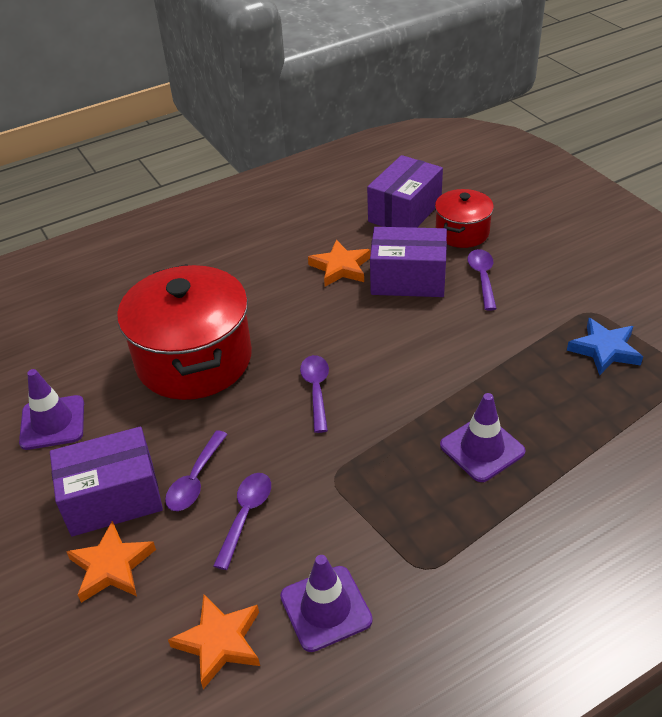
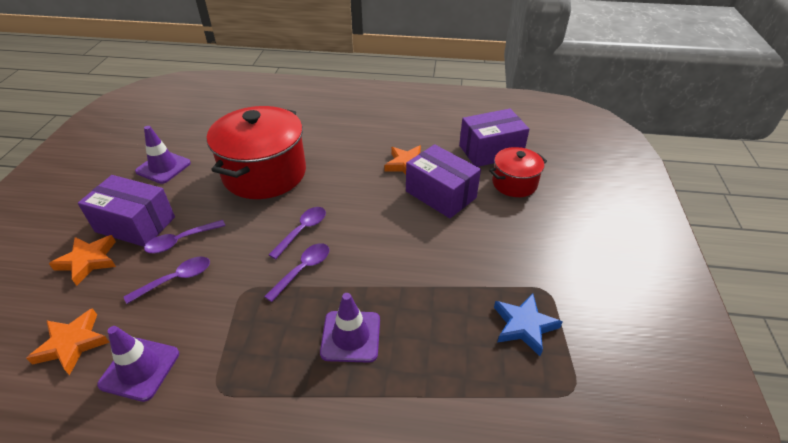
camera: 35 degrees right, 0 degrees up
(482, 278) = (492, 220): purple spoon -> purple spoon (303, 270)

